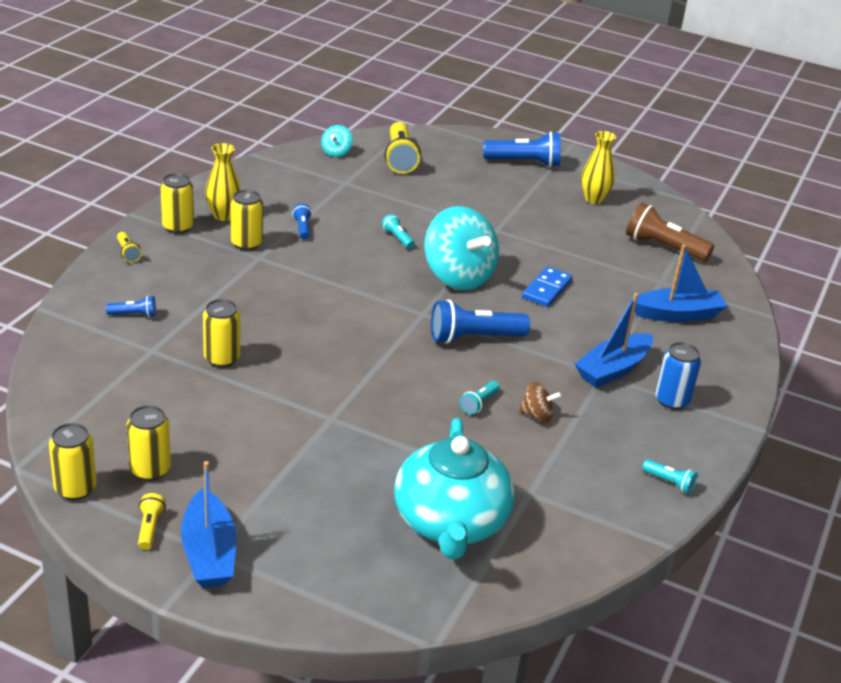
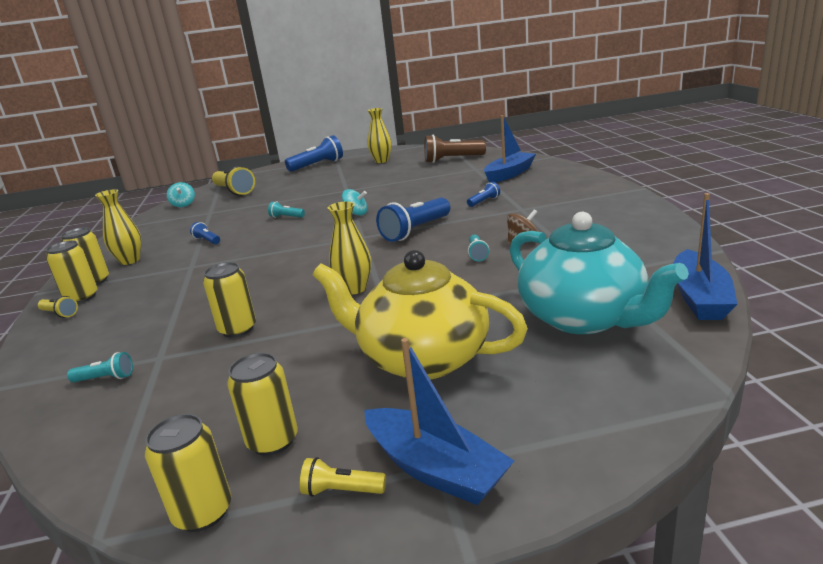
camera: 30 degrees left, 10 degrees down
(134, 315) = (111, 345): blue flashlight -> blue flashlight (484, 201)
(150, 528) = (342, 491): yellow flashlight -> yellow flashlight turned 45 degrees counterclockwise
(246, 243) = (170, 264): yellow can -> yellow can (82, 297)
(300, 474) = (421, 358): none -> yellow teapot
(341, 374) = (355, 289): none -> yellow vase
(458, 276) = (356, 214): turquoise spinning top -> turquoise spinning top, size x0.44
(546, 289) = (420, 196): blue domino -> none
(613, 369) = (522, 205): blue boat -> blue boat (699, 297)
(669, 482) = (654, 227): turquoise flashlight -> turquoise flashlight (105, 378)
(671, 400) = (578, 200): blue can -> none

